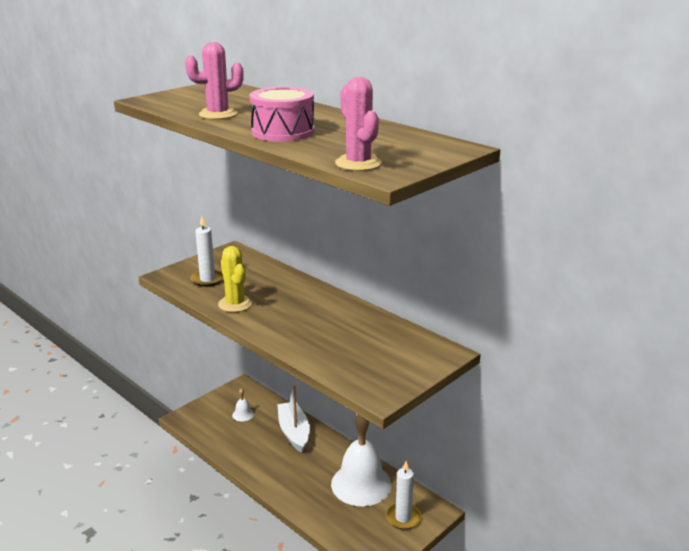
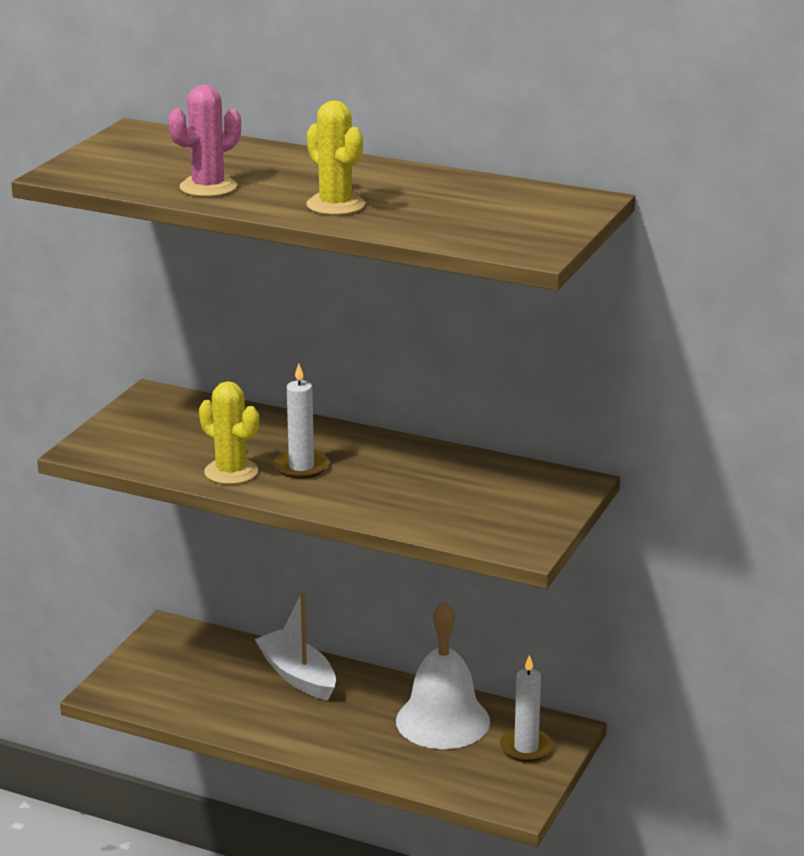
camera: 20 degrees left, 0 degrees up
(207, 279) = (155, 445): white candle -> white candle (301, 467)
(243, 414) = (198, 668): white bell -> none
(283, 132) = (335, 205): pink drum -> yellow cactus
(358, 163) = (485, 240): pink cactus -> none

